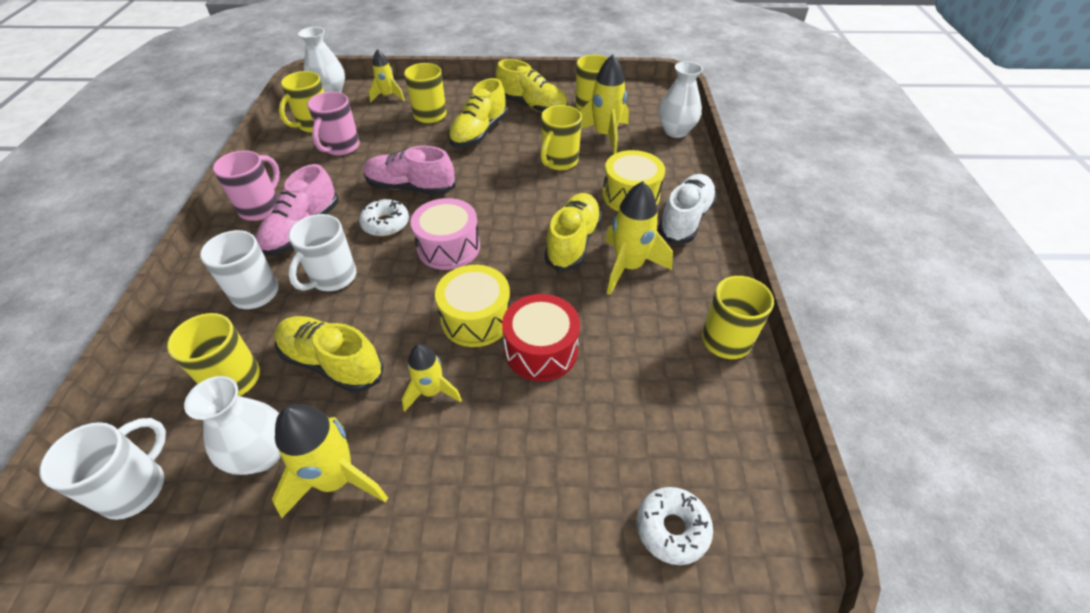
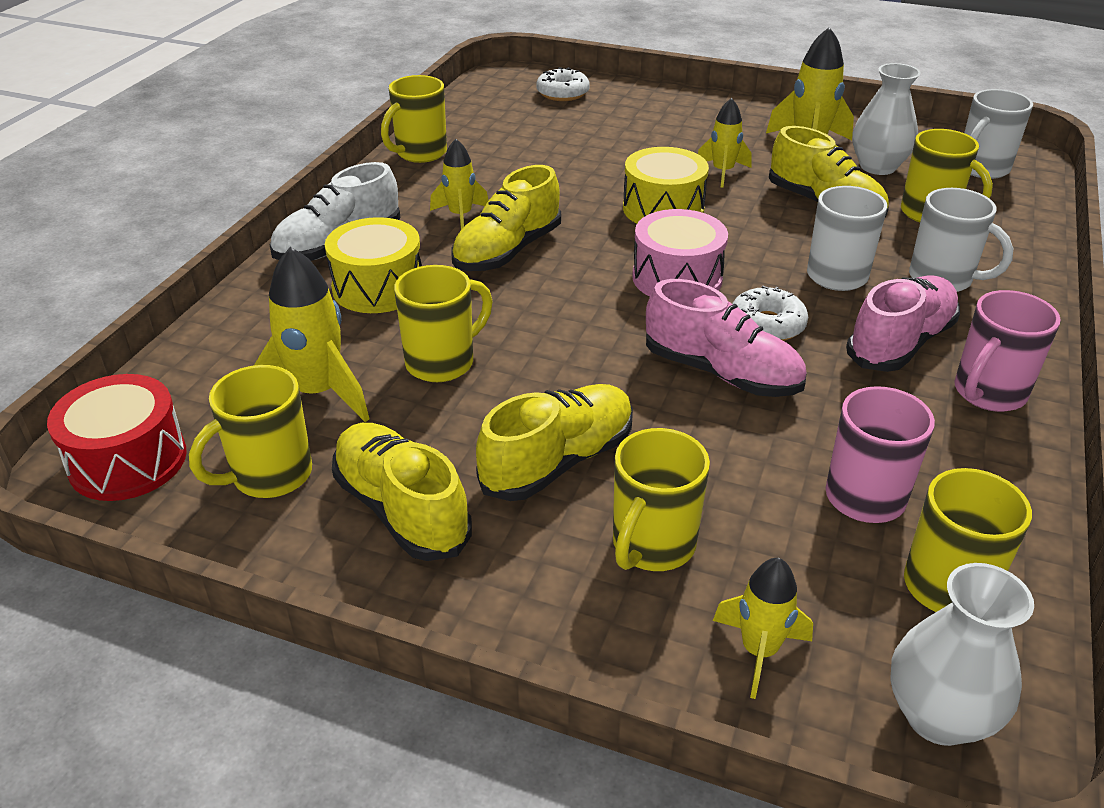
camera: 160 degrees left, 10 degrees down
(541, 350) = (605, 177): red drum -> red drum (128, 461)
(628, 267) = (460, 216): yellow rocket -> yellow rocket, size x0.63
(675, 131) = (181, 373): white vase -> none

